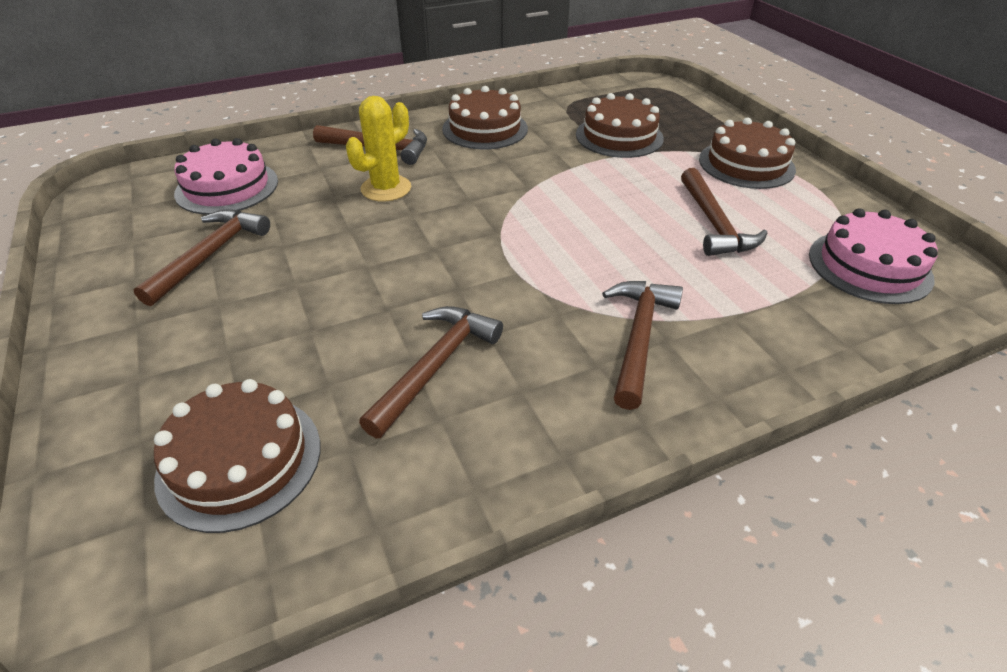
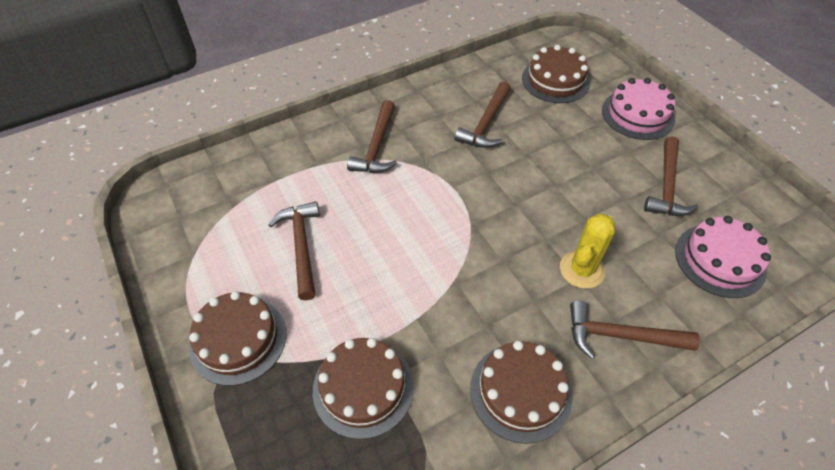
camera: 175 degrees right, 10 degrees up
(869, 266) = (205, 210): pink cake -> pink cake (637, 114)

